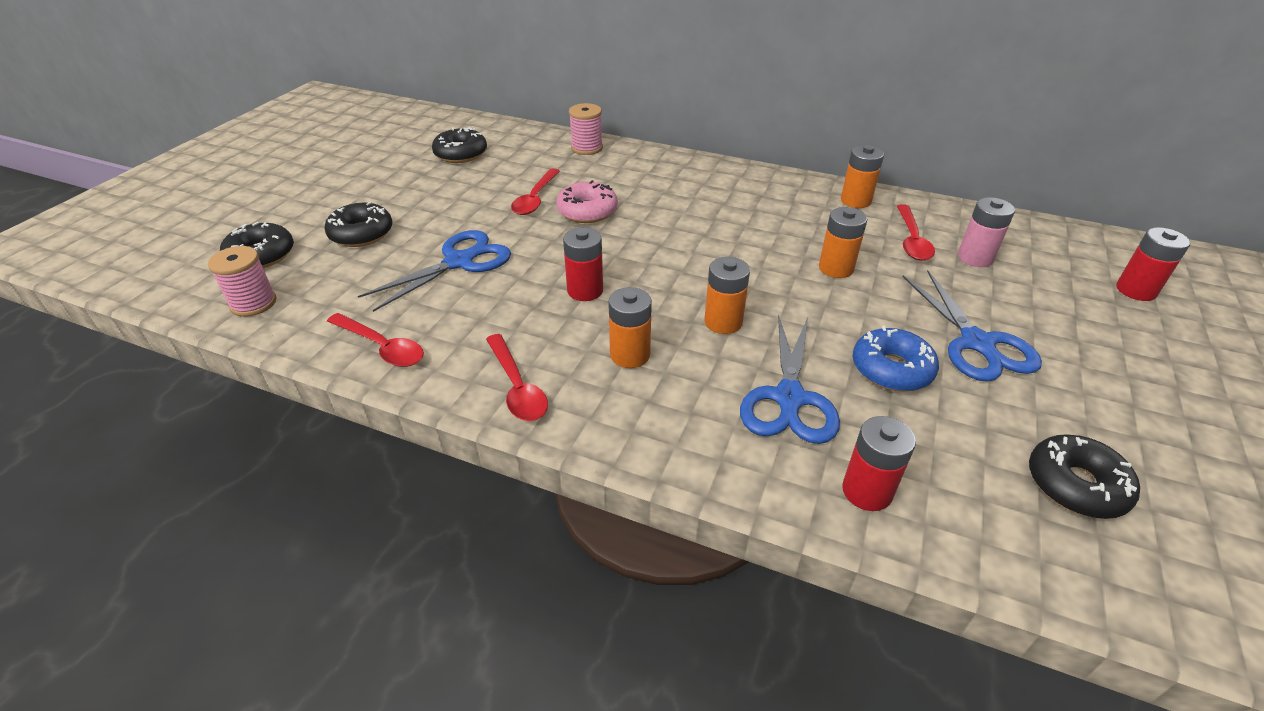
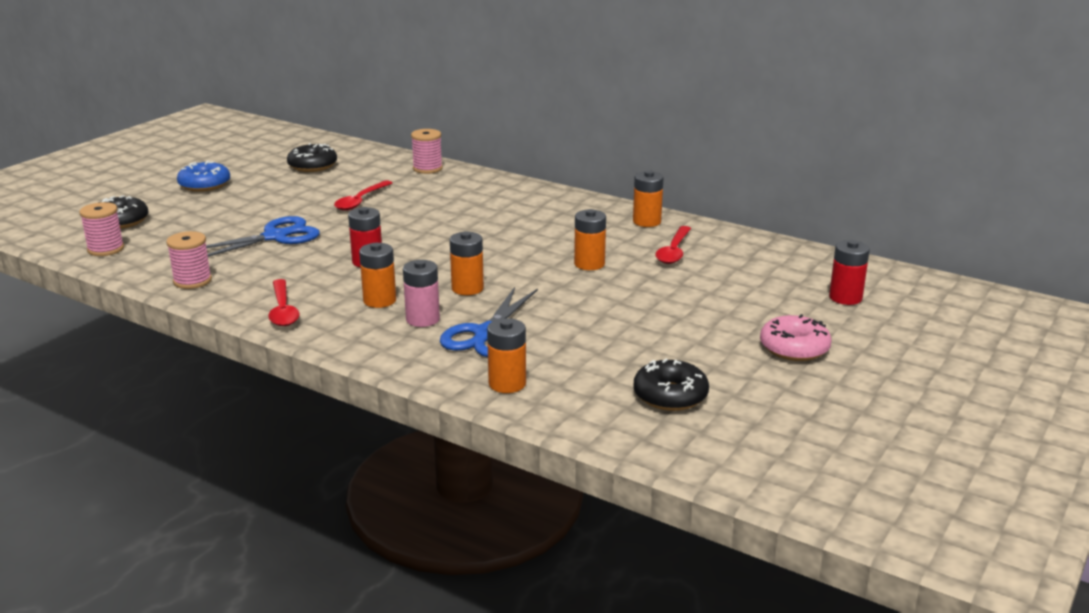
camera: 10 degrees right, 15 degrees down
(361, 234) = (204, 214): black donut -> none
(382, 347) = (192, 281): red spoon -> pink spool
(587, 211) = (400, 212): pink donut -> pink donut (794, 348)
(867, 491) = (507, 384): red battery -> orange battery
(891, 369) = (583, 325): blue donut -> blue donut (204, 185)
(975, 258) = (720, 267): pink battery -> pink battery (422, 319)
(977, 343) = (669, 317): blue scissors -> none

